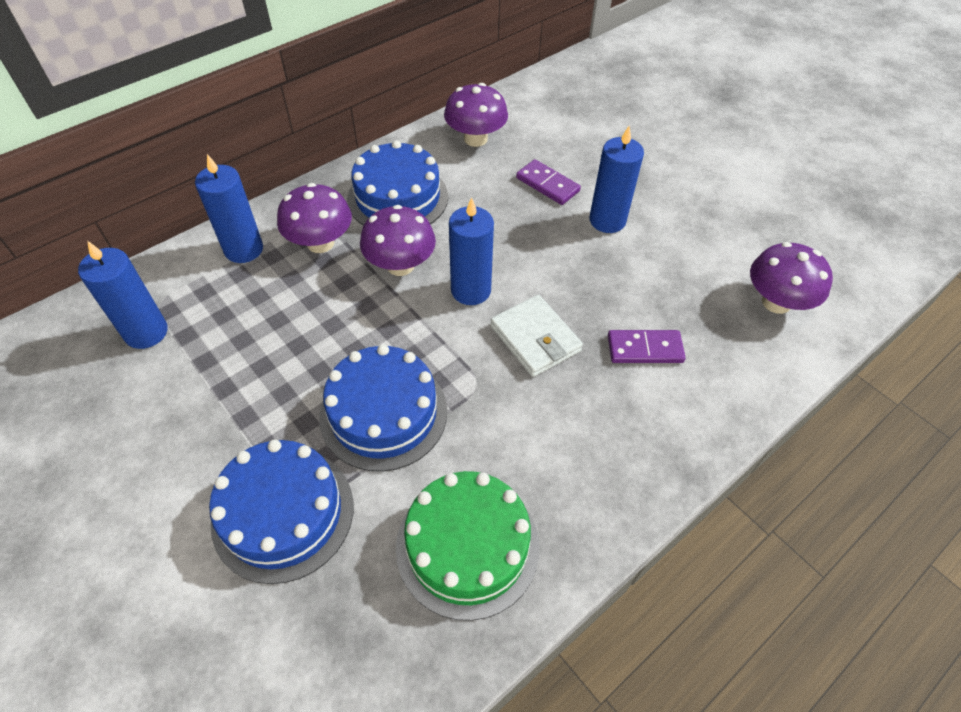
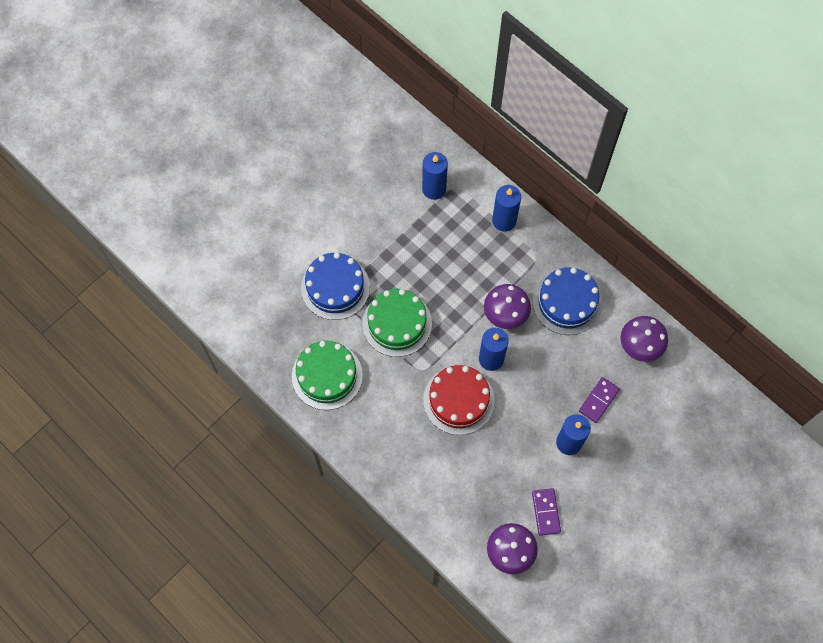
camera: 85 degrees right, 15 degrees up
(320, 243) = (517, 263): purple mushroom -> none
(383, 413) = (397, 323): blue cake -> green cake
(535, 339) = (458, 400): white wallet -> red cake
(645, 349) = (459, 465): purple domino -> purple domino (546, 512)

